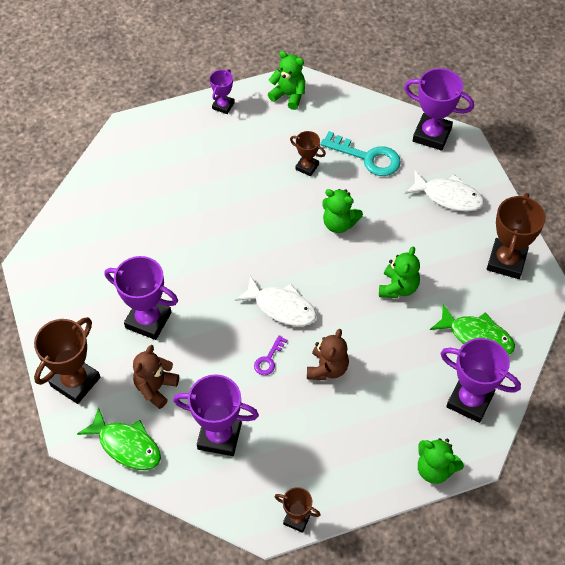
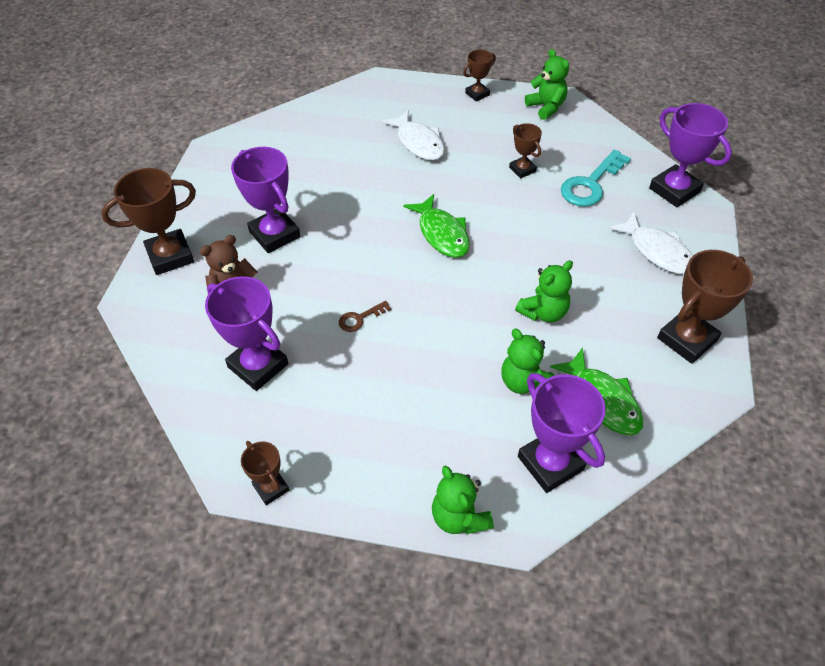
camera: 30 degrees right, 5 degrees down
(126, 445) = (168, 331): green fish -> green fish (442, 234)
(223, 106) = (477, 94): purple trophy -> brown trophy
(268, 359) = (360, 318): purple key -> brown key
(281, 307) = (408, 278): white fish -> white fish (418, 142)
(327, 368) = (413, 354): brown teddy bear -> none
(339, 223) = (520, 229): green teddy bear -> green teddy bear (523, 382)
(367, 157) = (591, 184): turquoise key -> turquoise key turned 75 degrees clockwise

